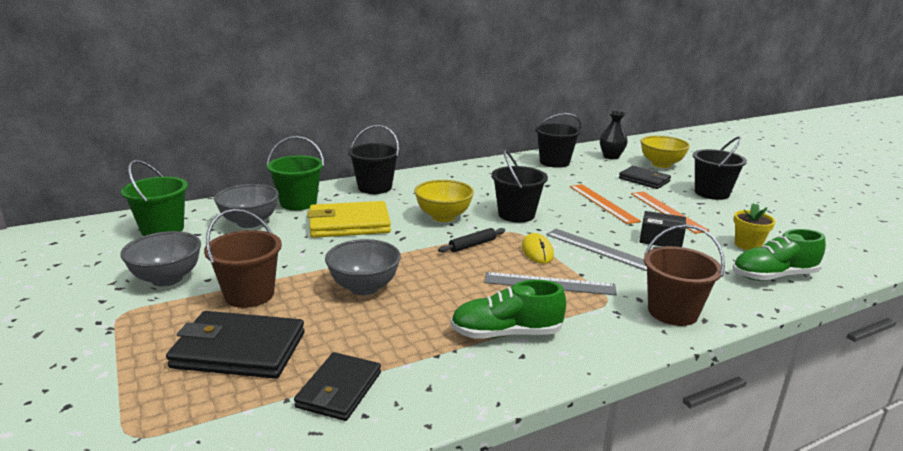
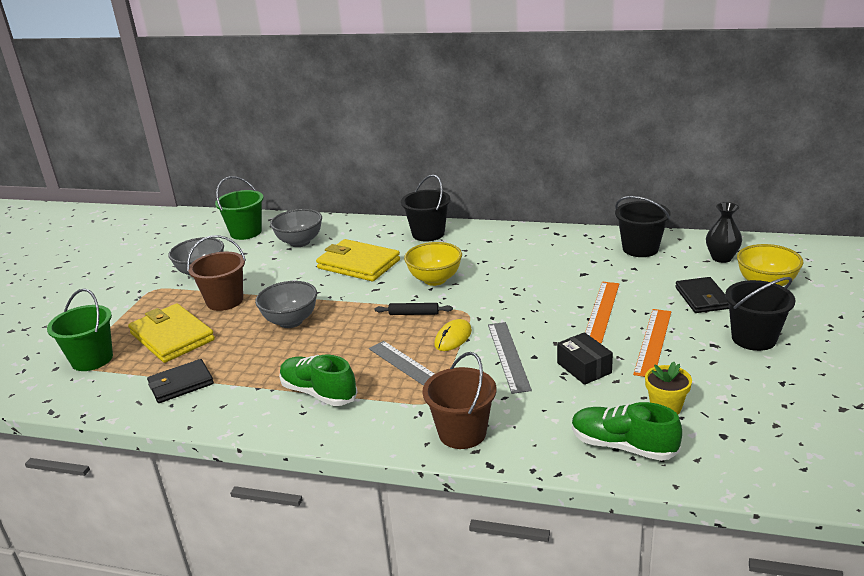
camera: 45 degrees right, 5 degrees up
(239, 350) = (172, 337): black wallet -> yellow wallet
(298, 203) = (353, 233): green bucket -> green bucket (92, 359)
(516, 214) = (497, 297): black bucket -> none

